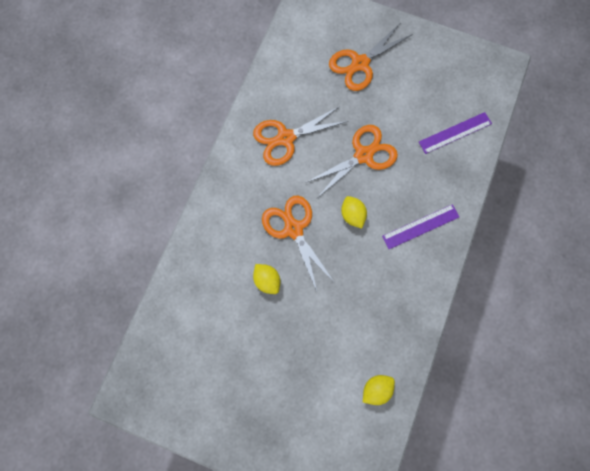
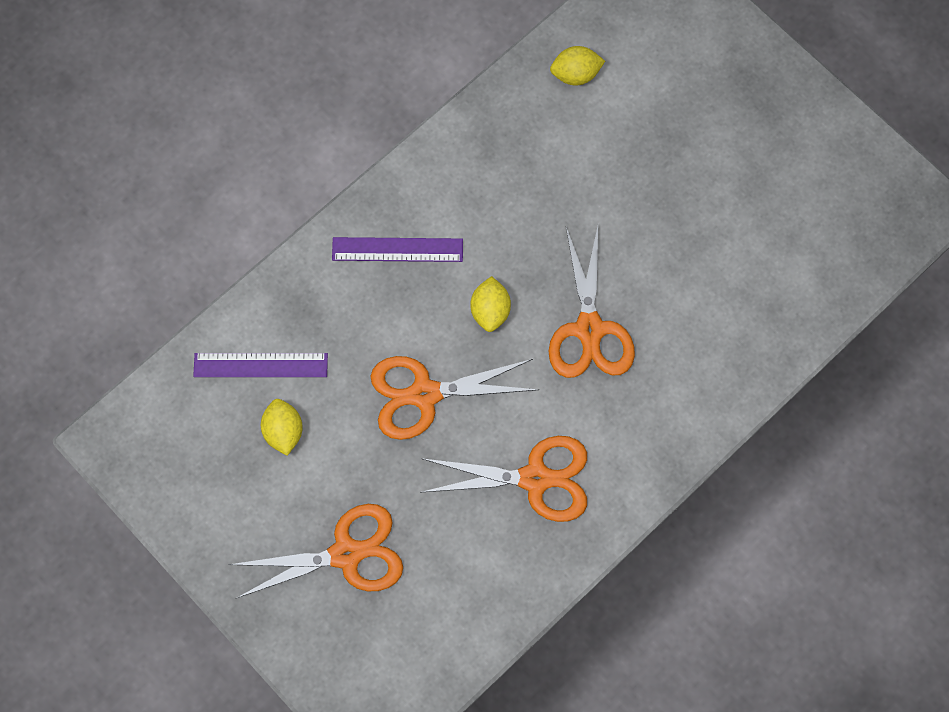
camera: 155 degrees left, 5 degrees down
(267, 280) = (662, 274): yellow lemon -> yellow lemon (283, 431)

